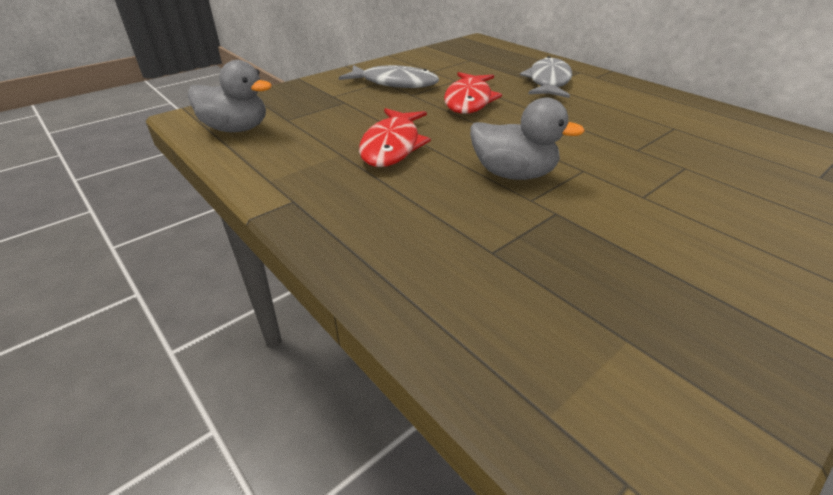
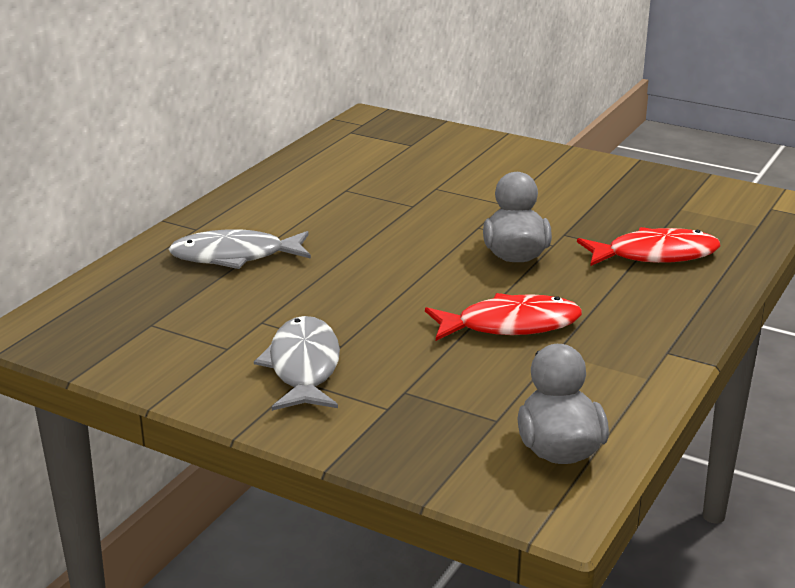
camera: 110 degrees left, 10 degrees down
(469, 100) = (339, 300): red fish -> red fish (655, 255)

